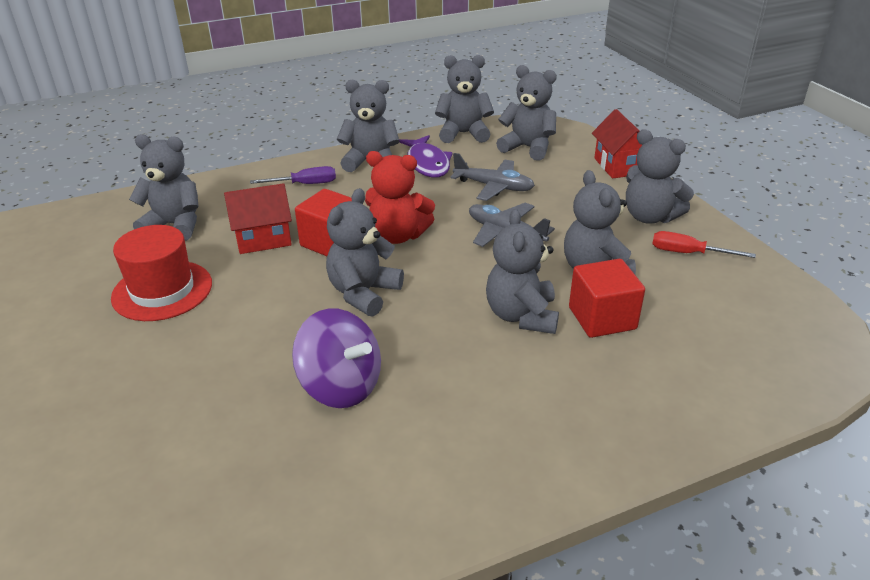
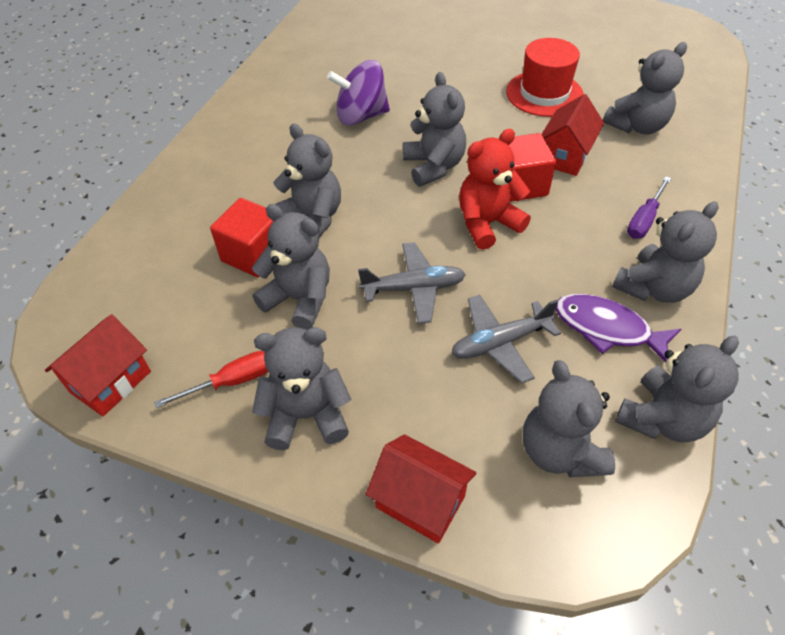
camera: 135 degrees right, 15 degrees up
(527, 148) = (560, 451): grey teddy bear -> grey teddy bear turned 90 degrees clockwise
(785, 297) = (111, 382): none -> red house

